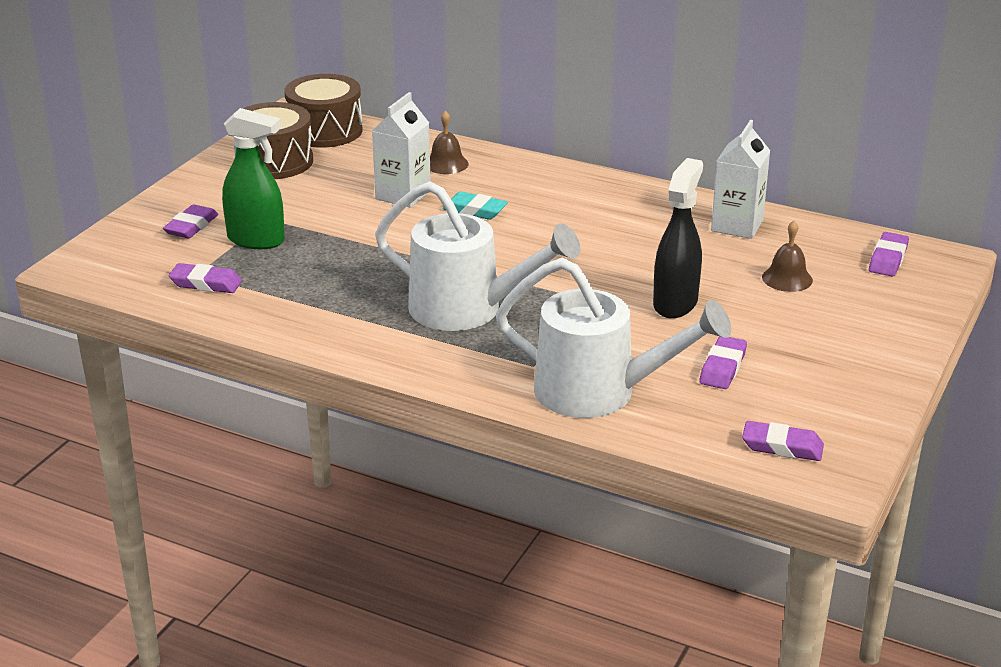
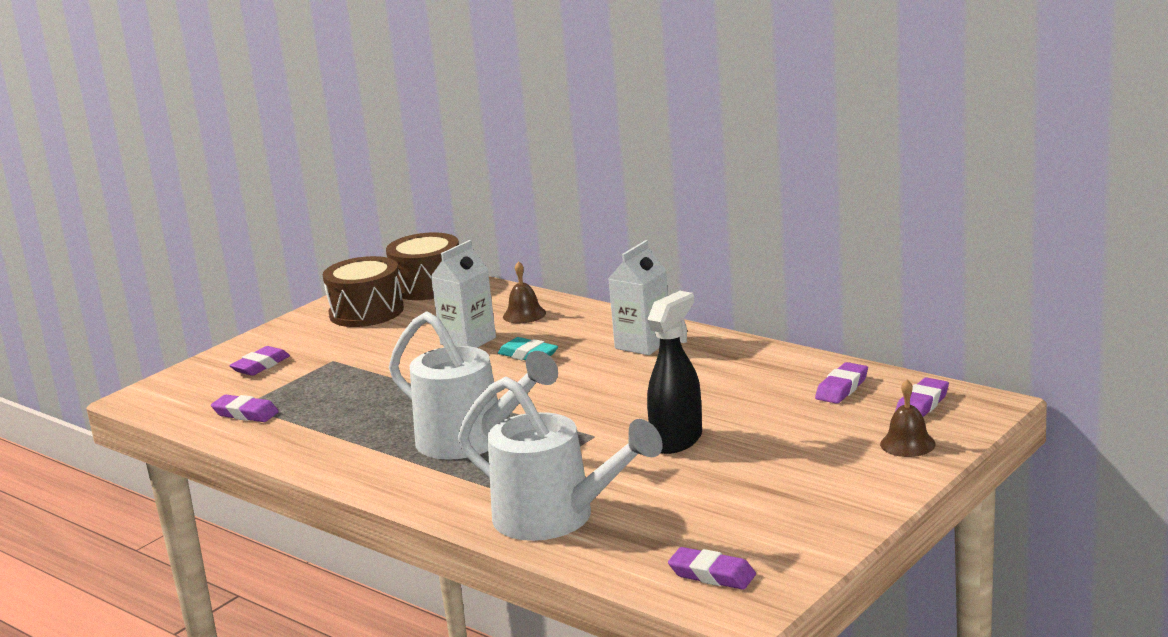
camera: 15 degrees right, 10 degrees down
(256, 240) = (312, 378): green spray bottle -> none
(723, 367) = (692, 500): purple eraser -> purple eraser (842, 388)
(737, 226) = (780, 371): white carton -> white carton (643, 344)
(787, 278) = (805, 420): brown bell -> brown bell (907, 444)

